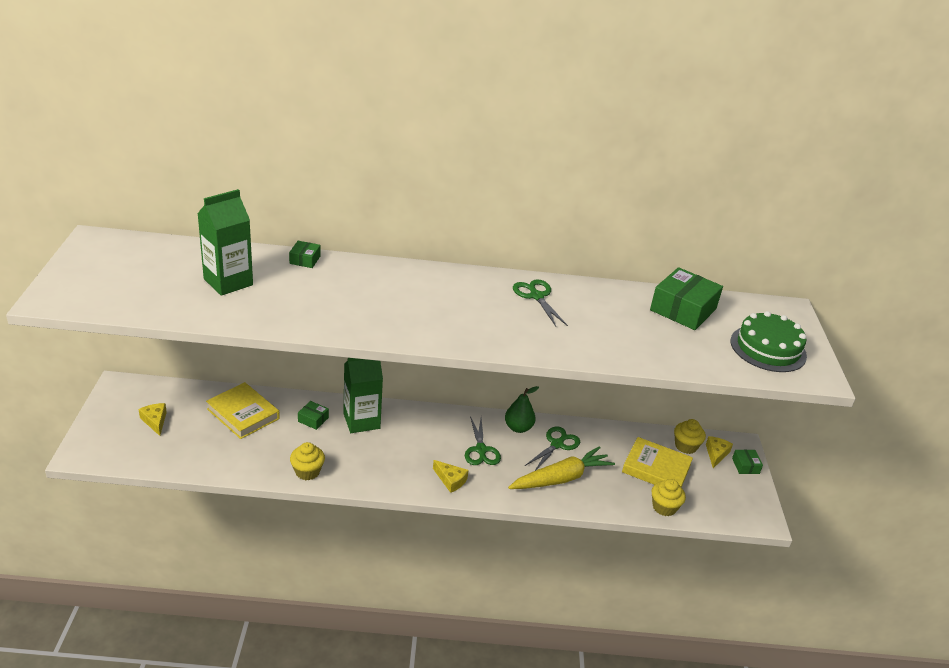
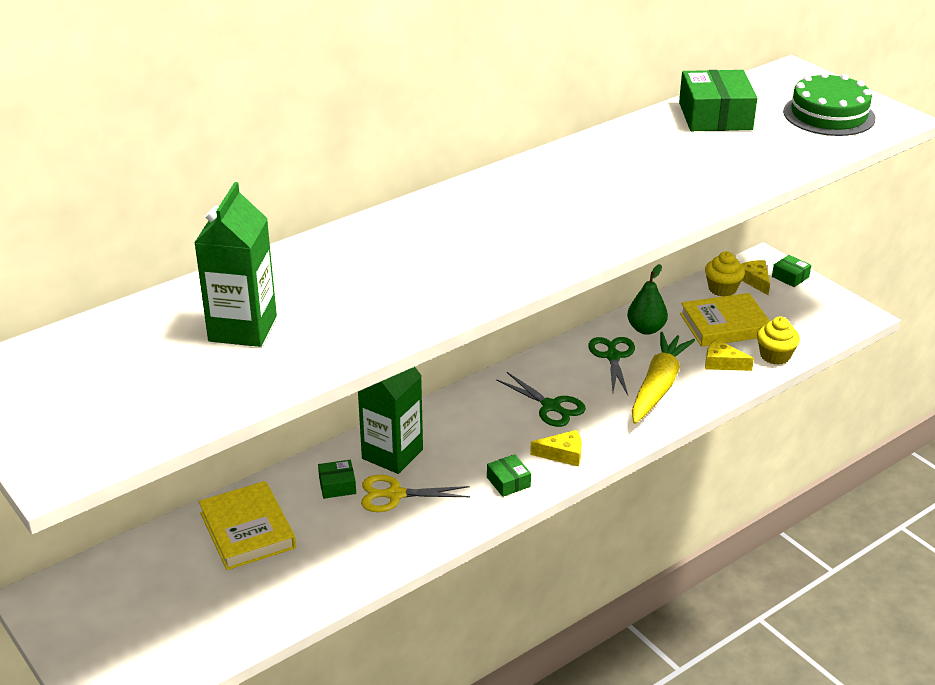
camera: 35 degrees left, 0 degrees up
(155, 421) = (150, 606): yellow cheese -> yellow cheese (722, 363)
(243, 414) = (247, 530): yellow book -> yellow book turned 60 degrees clockwise
(305, 260) = (286, 259): green box -> green box (508, 482)
(307, 471) = (408, 541): yellow cupcake -> none
(334, 443) = (395, 494): none -> yellow scissors
(518, 428) = (557, 363): green pear -> green pear (646, 329)
(536, 296) = (576, 171): green scissors -> none

